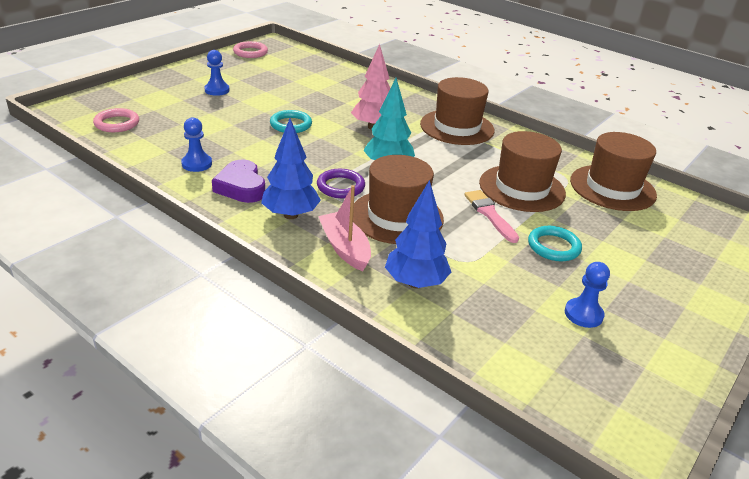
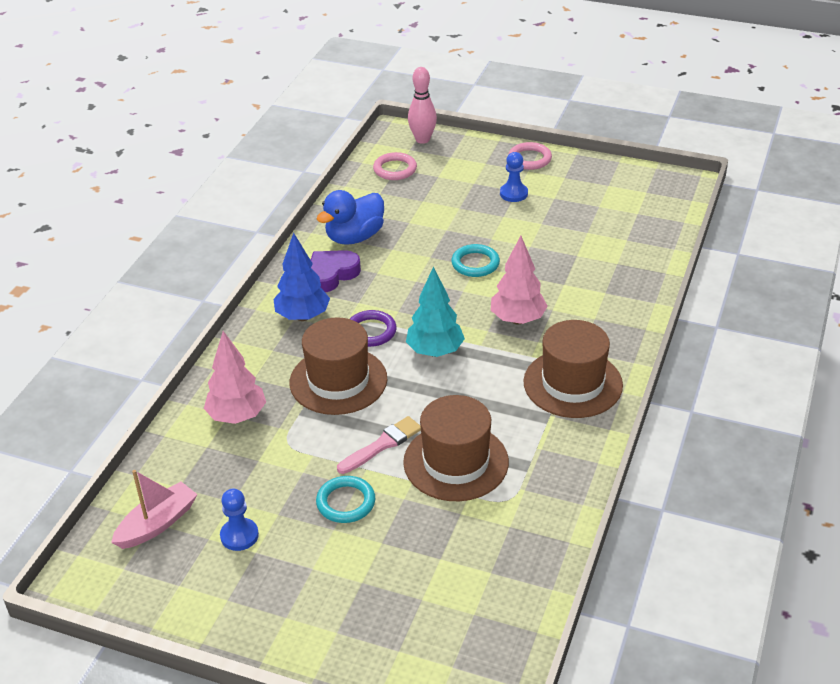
camera: 75 degrees right, 5 degrees up
(89, 102) = (422, 139): none -> pink bowling pin
(197, 164) = (354, 237): blue pawn -> blue duck
(250, 52) = (635, 179): pink ring -> pink ring (529, 159)
(345, 248) = (268, 362): pink boat -> pink boat (157, 524)
(415, 283) = (237, 416): blue tree -> pink tree
(612, 188) = (512, 544): brown hat -> none

